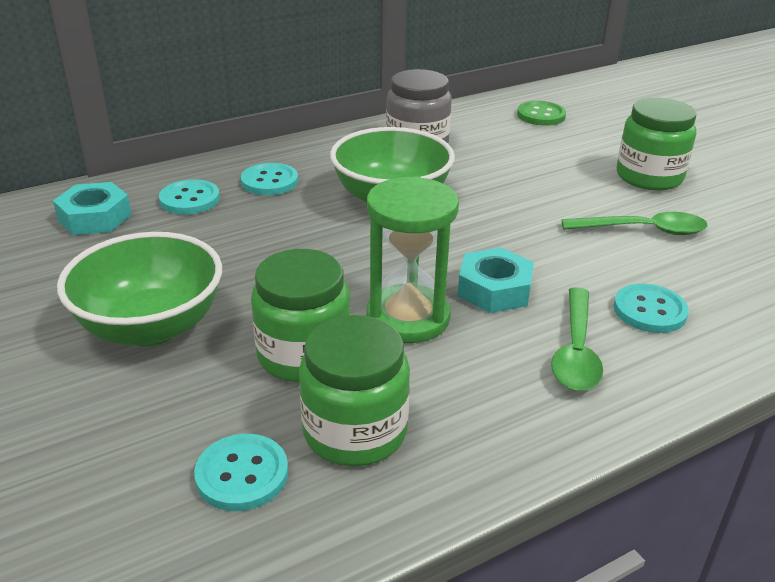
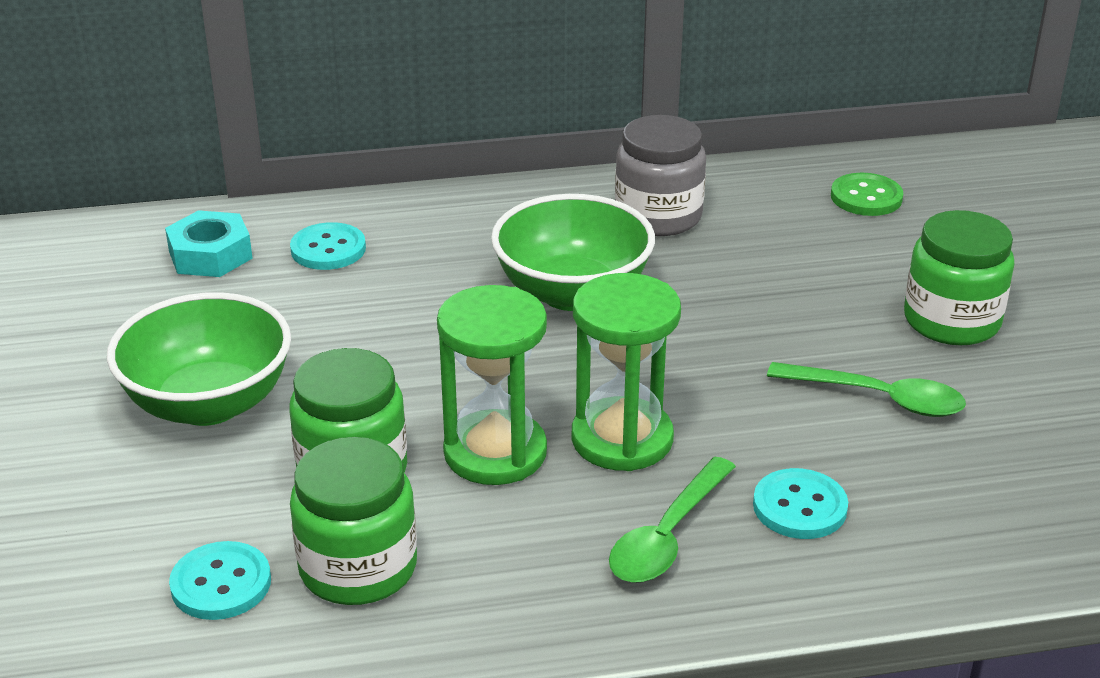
camera: 20 degrees right, 0 degrees up
(269, 181) = (436, 240): turquoise button -> none
(494, 289) = (622, 439): turquoise nut -> green hourglass

